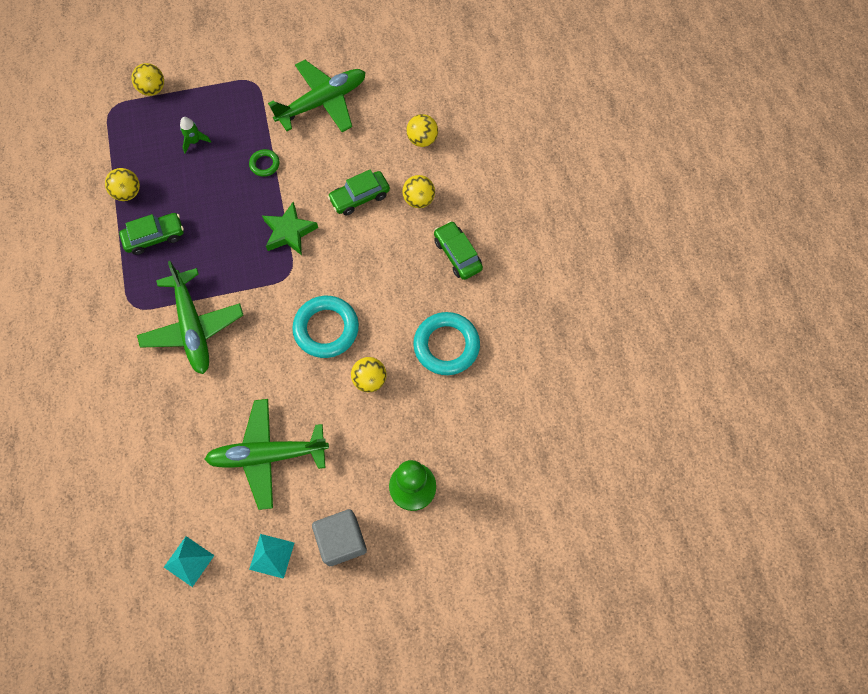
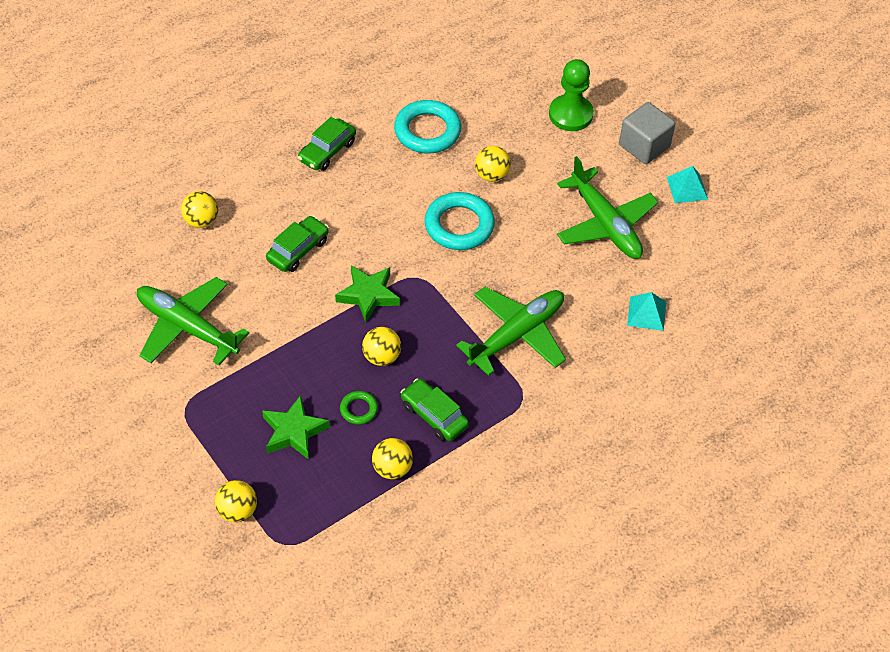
camera: 115 degrees left, 15 degrees down
(189, 561) = (729, 244): turquoise pyramid -> turquoise pyramid (646, 313)
(195, 141) = (294, 432): green rocket -> green star
(264, 164) = (295, 350): green ring -> green ring (358, 409)
(359, 197) = (298, 250): green car -> green car turned 90 degrees counterclockwise
(419, 200) = (278, 200): yellow ball -> yellow ball (381, 357)

